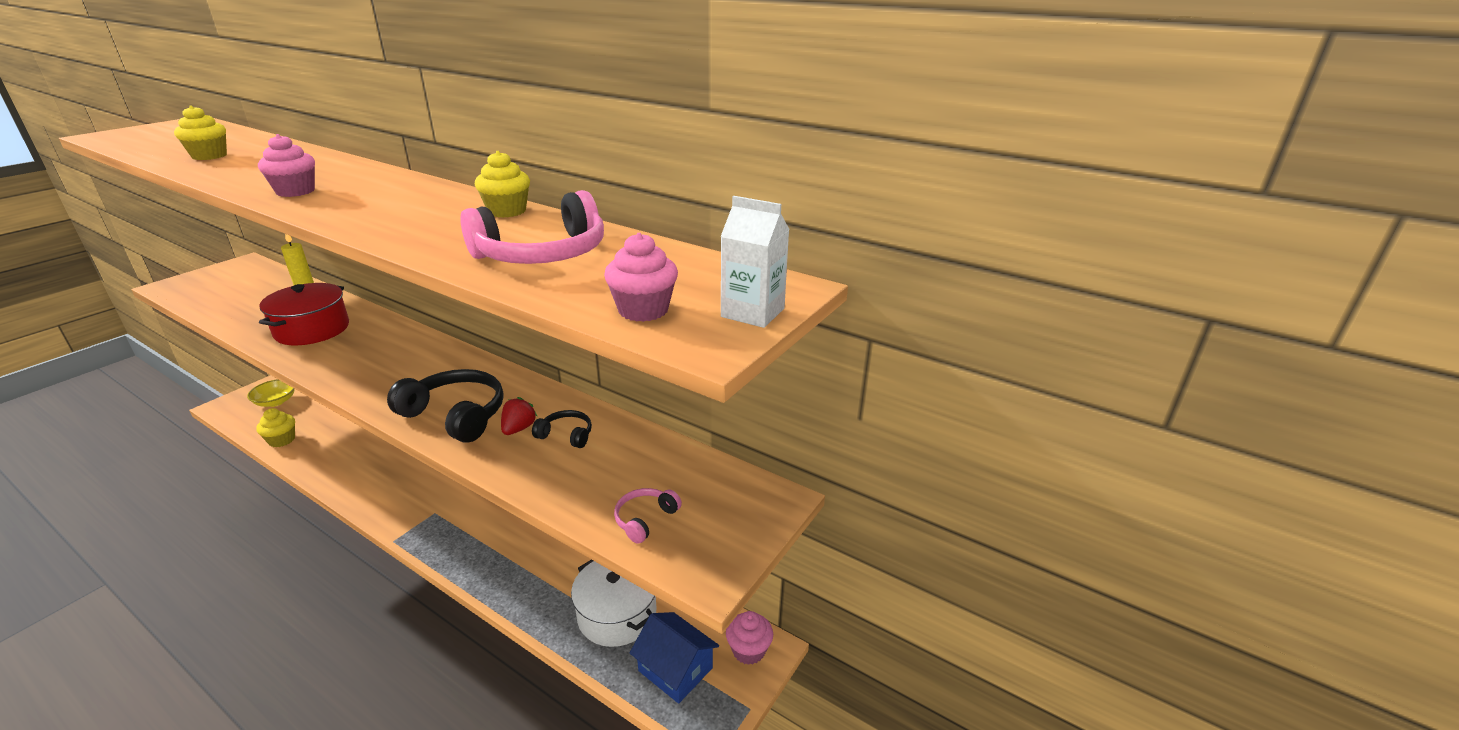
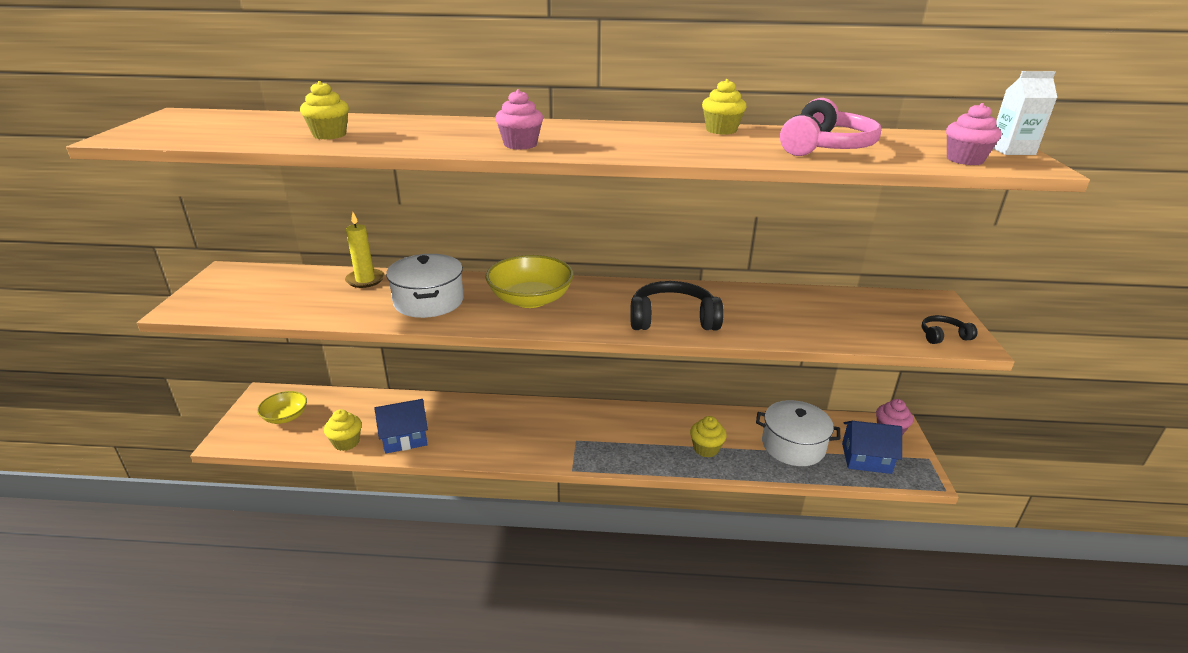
camera: 30 degrees left, 0 degrees up
(312, 330) = (428, 301): red pot -> white pot
(321, 453) = (404, 437): none -> blue house
(383, 353) = (530, 299): none -> yellow bowl
(519, 429) = (731, 313): red strawberry -> none
(529, 575) = (706, 449): none -> yellow cupcake
(566, 435) = (767, 307): black headphones -> black headphones (943, 336)
(645, 519) = (895, 332): pink headphones -> none

